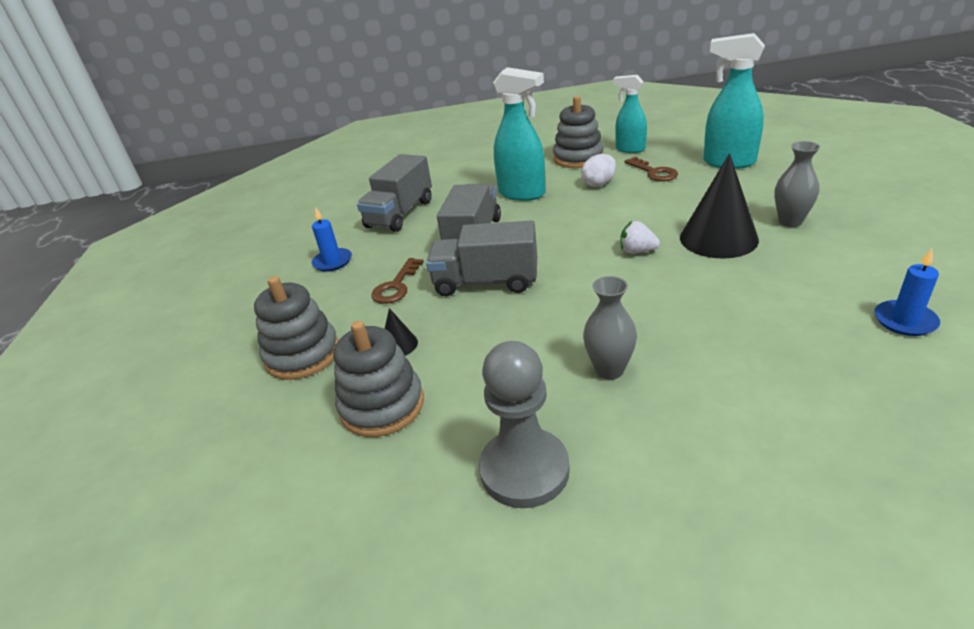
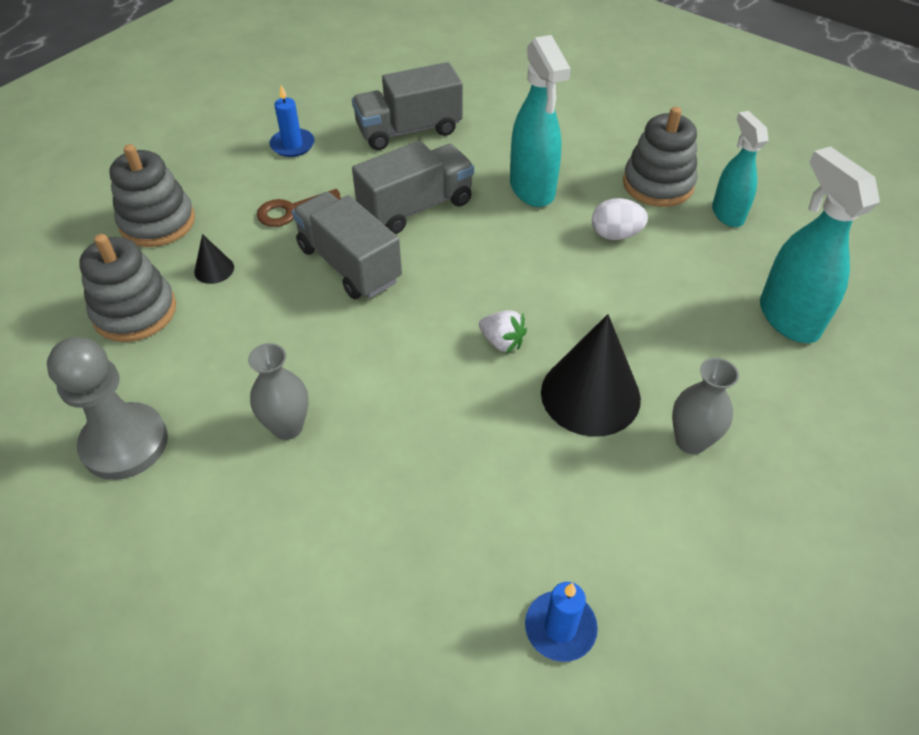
camera: 40 degrees right, 15 degrees up
(637, 251) = (502, 342): white strawberry -> white strawberry turned 150 degrees clockwise
(654, 172) = (690, 265): brown key -> none

